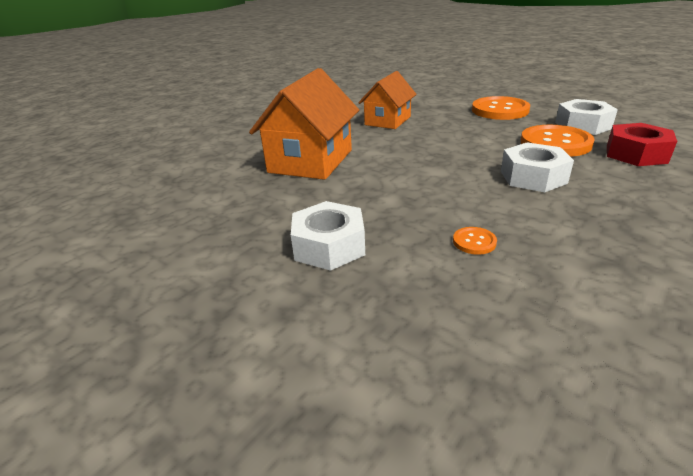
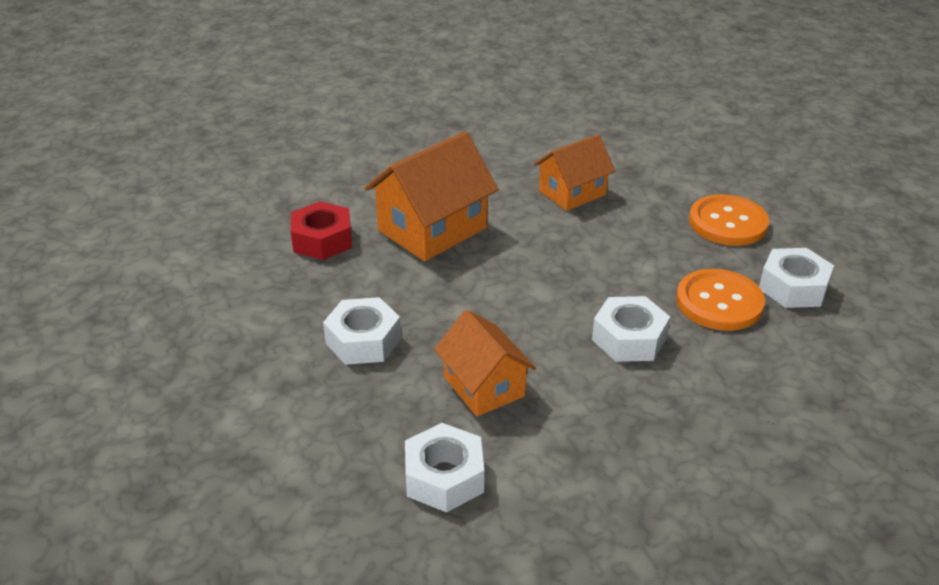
camera: 25 degrees right, 5 degrees up
(474, 242) = (484, 386): orange button -> orange house
(540, 332) = (444, 477): none -> white nut
(636, 154) = (787, 353): red nut -> red nut (322, 240)

